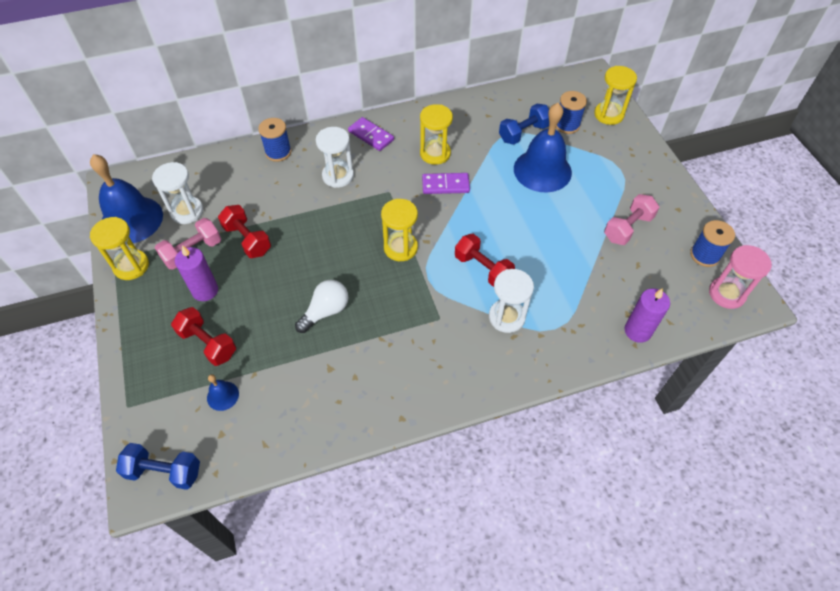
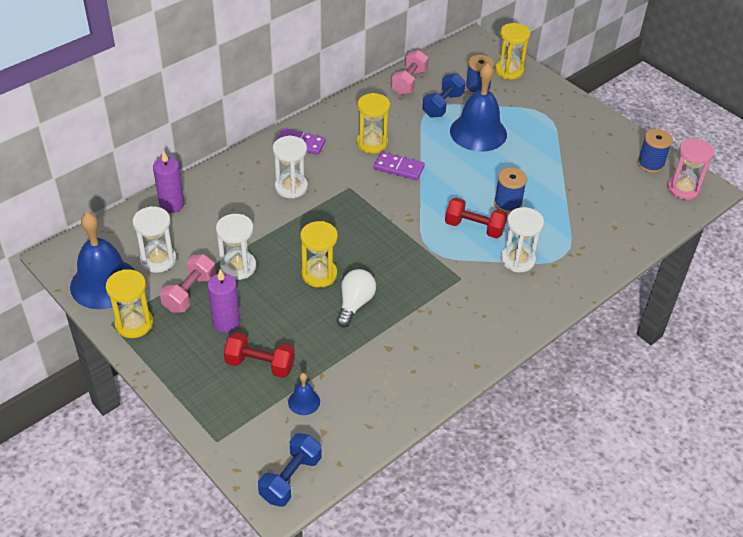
camera: 25 degrees left, 10 degrees down
(164, 471) = (290, 478): blue dumbbell -> blue dumbbell turned 45 degrees counterclockwise
(247, 240) = (238, 267): red dumbbell -> white hourglass
(278, 152) = (217, 182): blue spool -> blue spool (507, 204)
(400, 248) = (390, 232): yellow hourglass -> yellow hourglass (319, 274)
(445, 185) = (398, 168): purple domino -> purple domino turned 45 degrees clockwise
(628, 228) = (577, 160): pink dumbbell -> pink dumbbell (409, 82)
(637, 331) = (630, 238): purple candle -> purple candle (172, 204)

